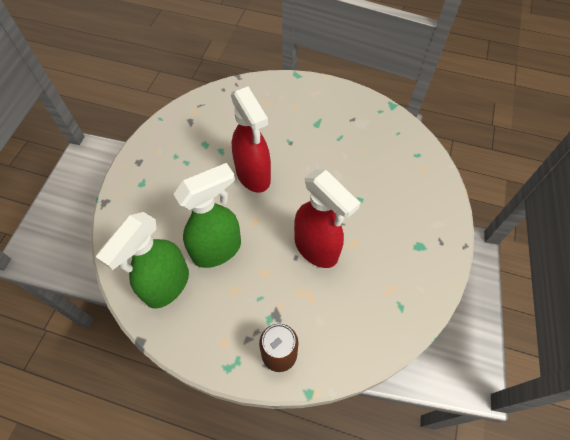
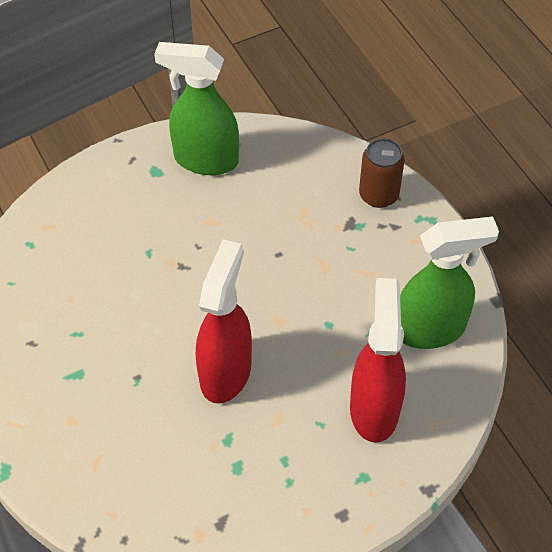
camera: 135 degrees left, 5 degrees down
(218, 250) = (347, 323): green spray bottle -> green spray bottle (205, 160)
(316, 249) = (250, 244): red spray bottle -> red spray bottle (374, 408)

